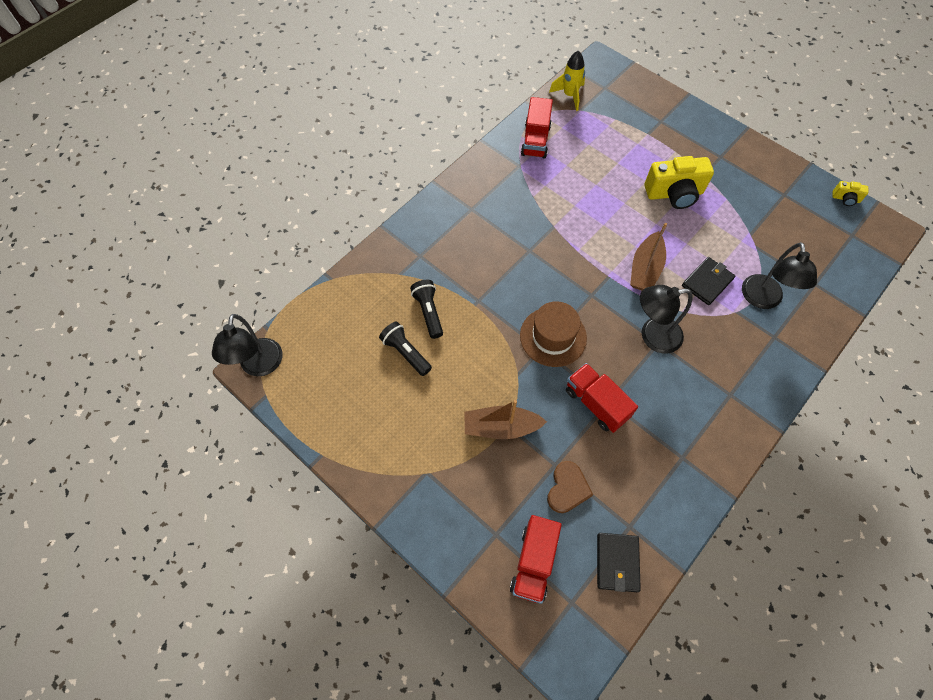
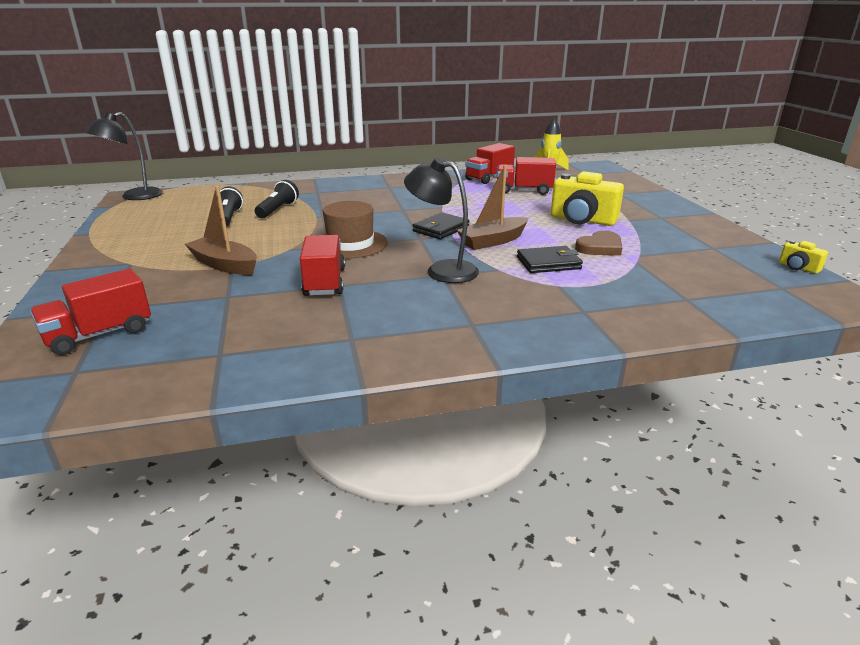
camera: 35 degrees right, 35 degrees down
(567, 488) = (211, 311): brown heart -> brown heart (600, 247)
(587, 155) = (524, 191): none -> red truck
(617, 562) = (163, 369): black wallet -> black wallet (441, 229)
(762, 300) = (601, 288): black lamp -> none

